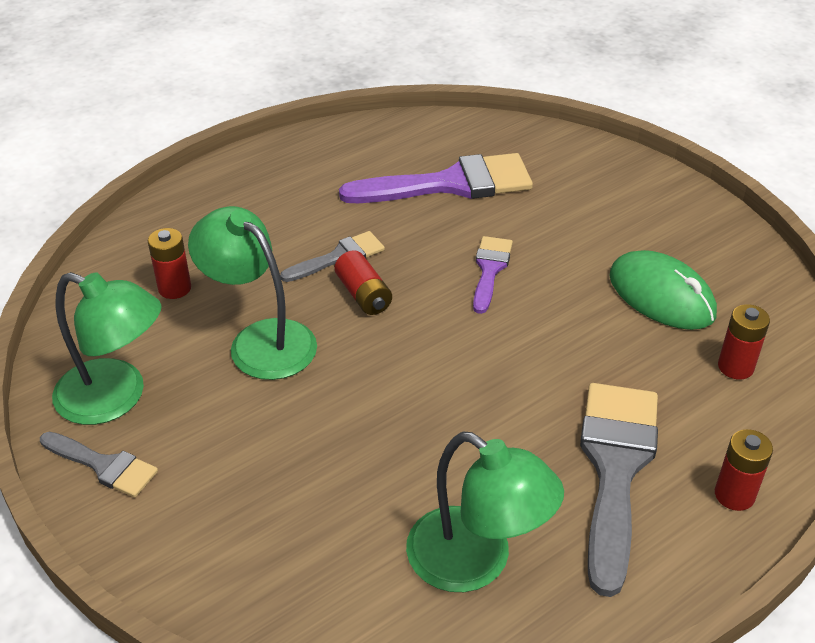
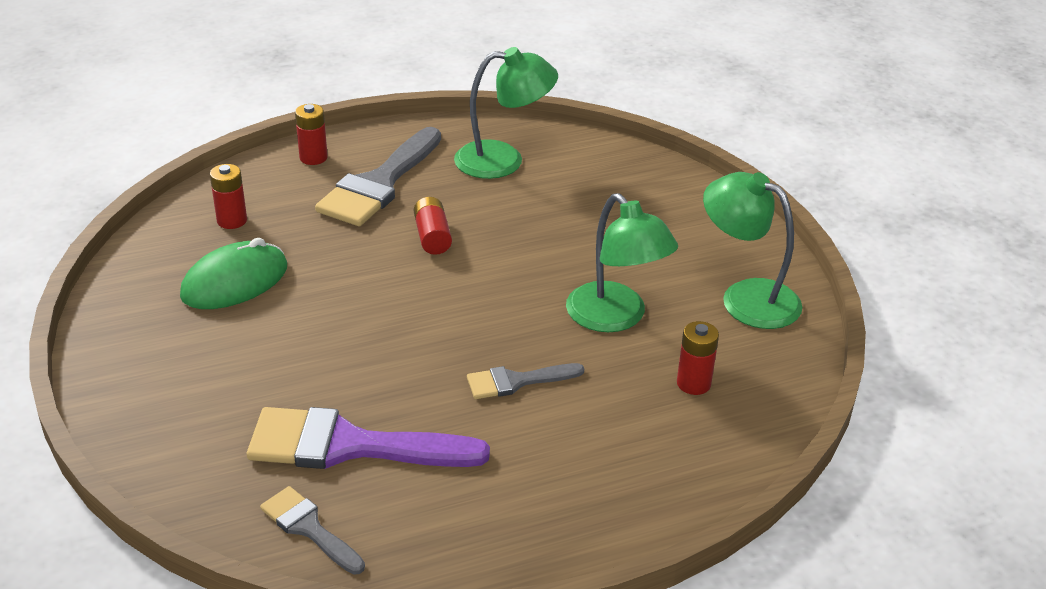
camera: 165 degrees left, 5 degrees down
(104, 465) = (752, 254): grey brush -> grey brush (309, 528)
(363, 295) = (507, 338): red battery -> red battery (432, 237)
(476, 562) = (503, 160): green lamp -> green lamp turned 120 degrees clockwise
(490, 269) = (372, 337): purple brush -> none
(661, 295) = (235, 281): green mouse -> green mouse turned 75 degrees clockwise

